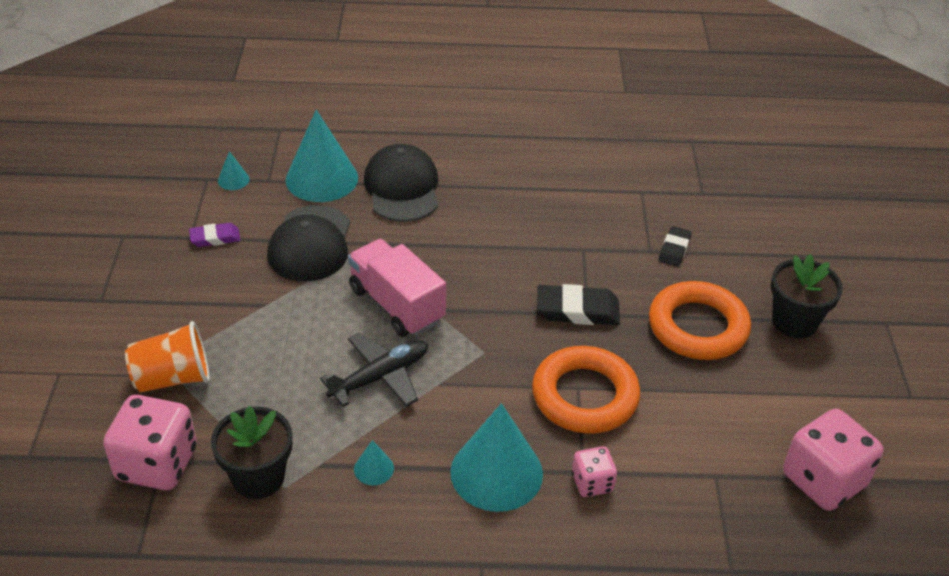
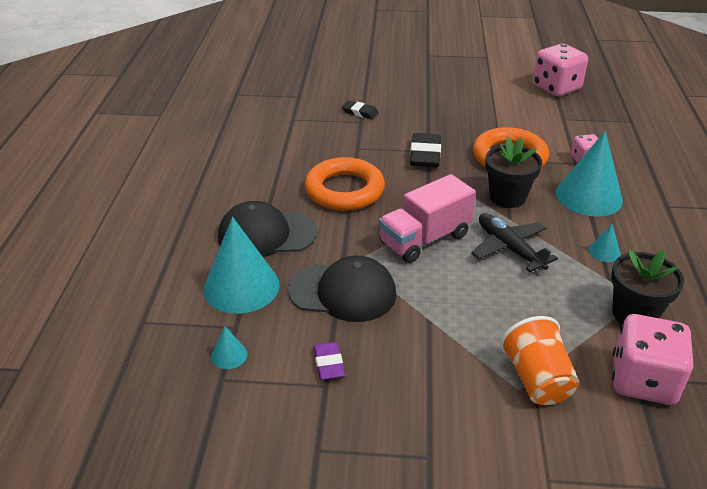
camera: 85 degrees left, 5 degrees down
(698, 327) = (438, 112): orange ring -> orange ring (344, 190)
(794, 322) = (430, 80): black flower pot -> black flower pot (507, 197)

